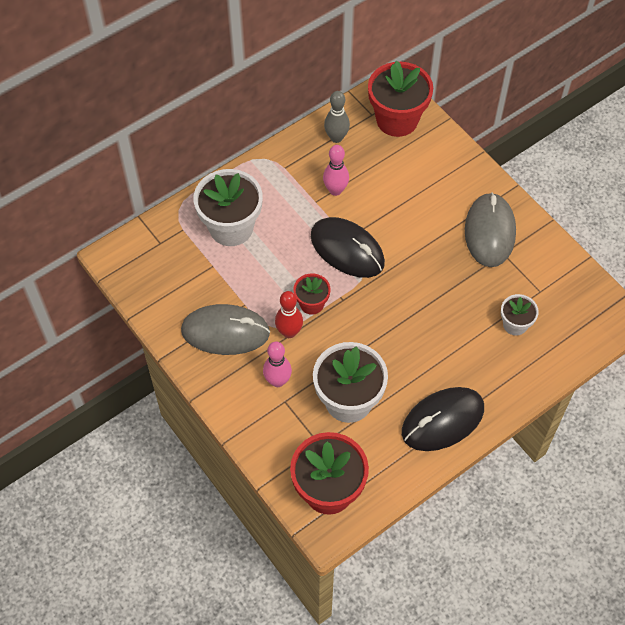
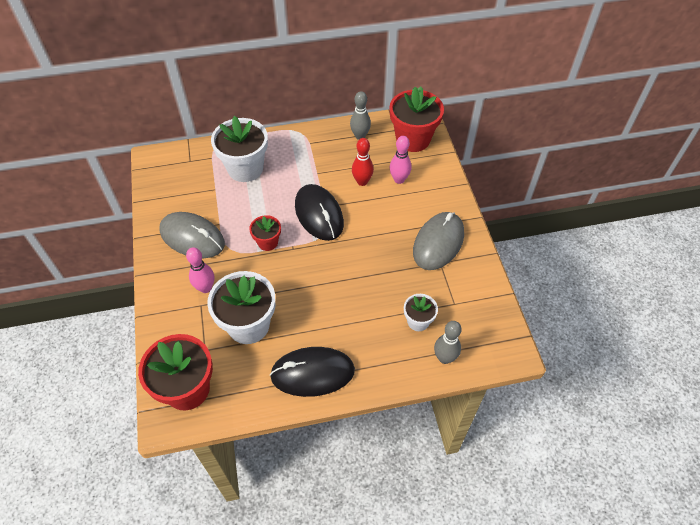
camera: 25 degrees right, 5 degrees down
(289, 332) = (237, 256): red bowling pin -> red bowling pin (362, 181)
(335, 190) = (336, 170): pink bowling pin -> pink bowling pin (399, 179)
(560, 350) = (444, 358): none -> grey bowling pin

